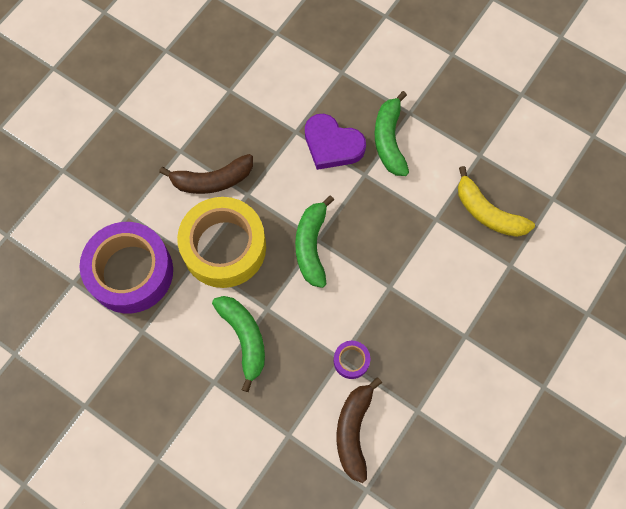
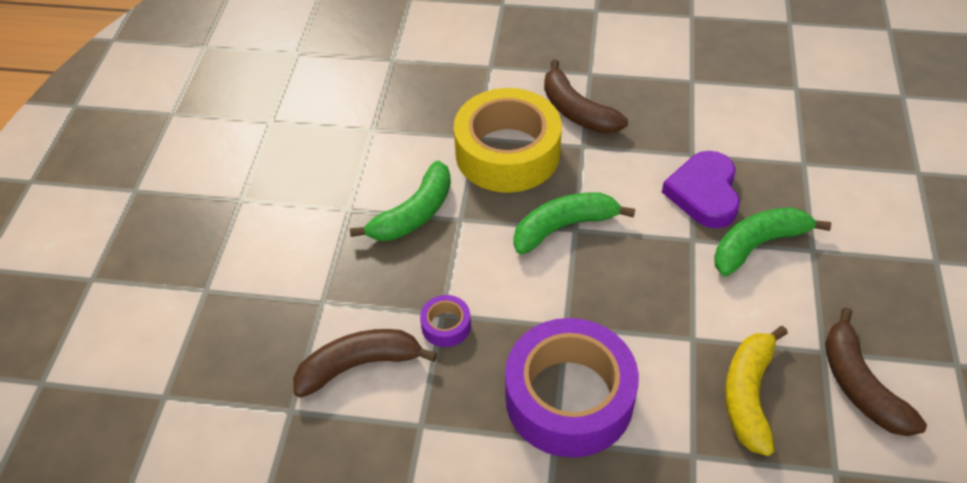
camera: 65 degrees right, 20 degrees down
(130, 272) = (430, 94): purple tape -> purple tape (569, 398)
(510, 151) = (860, 385): none -> brown banana

